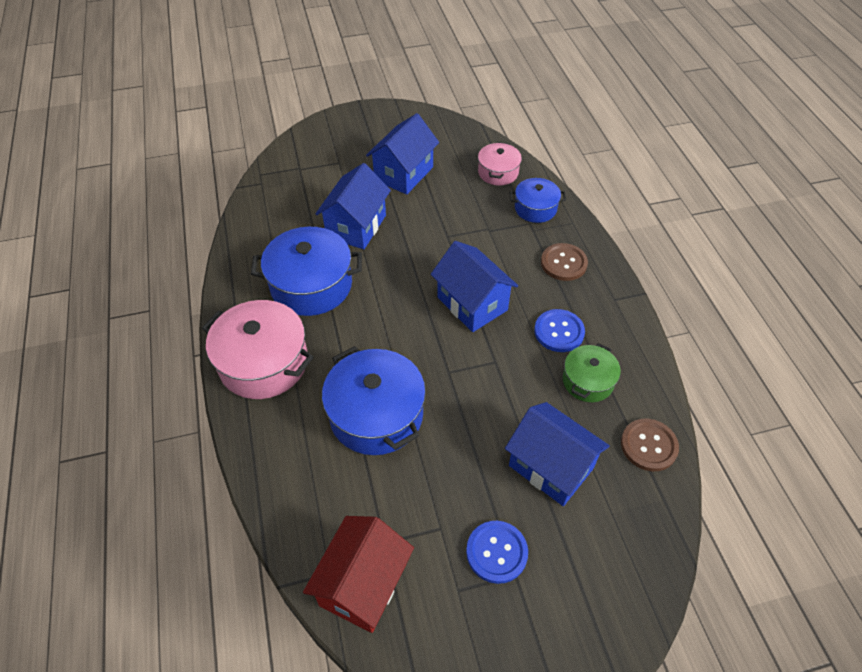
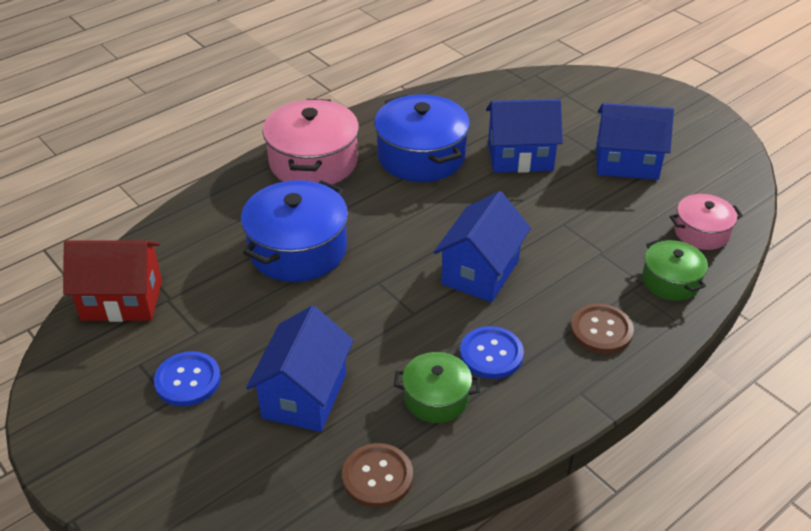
camera: 65 degrees right, 10 degrees down
(535, 208) = (671, 281): blue pot -> green pot

